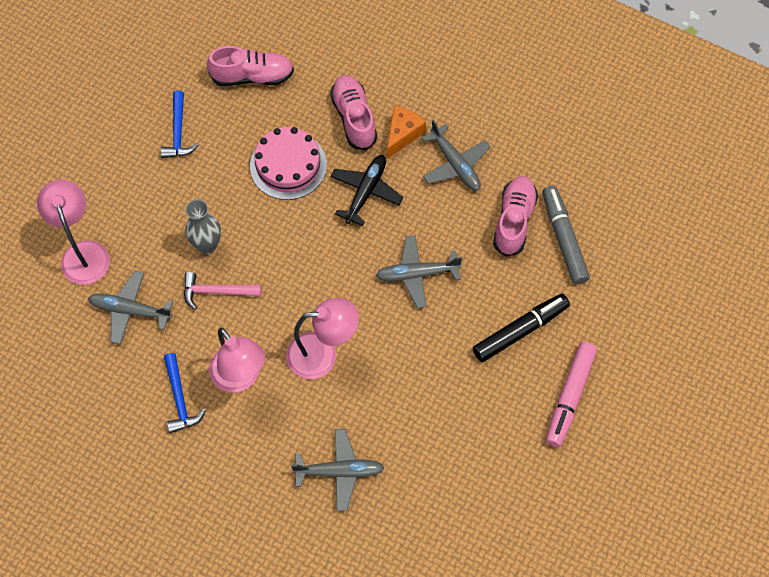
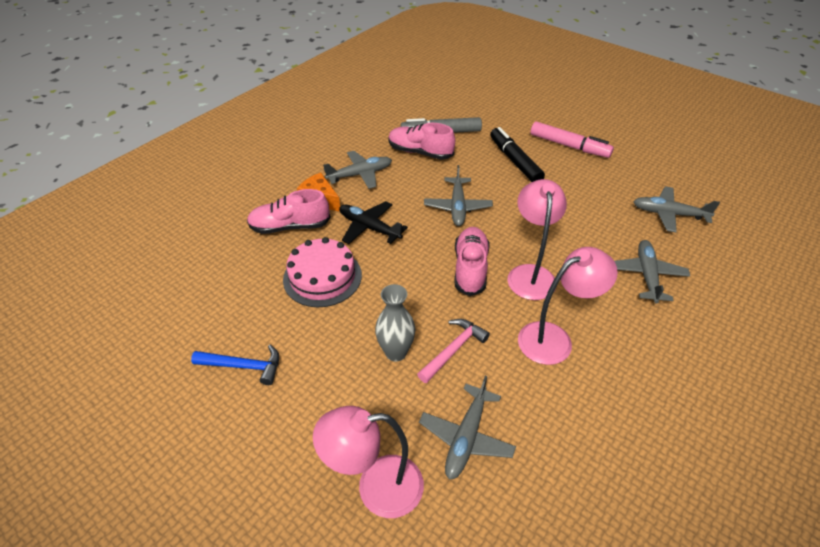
camera: 80 degrees left, 20 degrees down
(180, 399) = (580, 395): blue hammer -> none
(216, 292) = (453, 350): pink hammer -> pink hammer turned 150 degrees counterclockwise
(252, 76) = (206, 294): pink shoe -> pink shoe (470, 268)
(449, 509) = (669, 214): none -> grey plane

